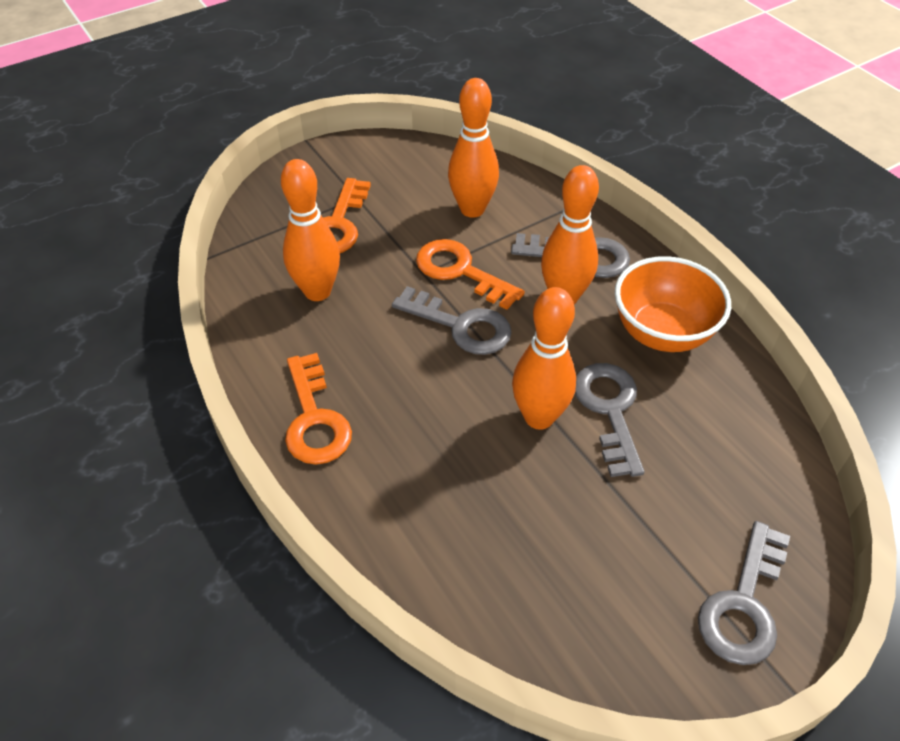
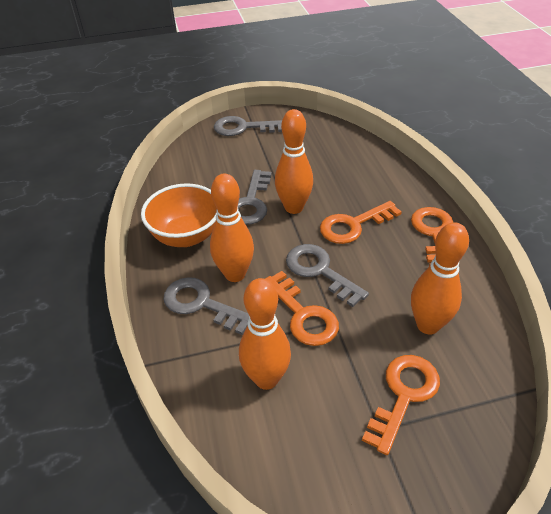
camera: 160 degrees left, 5 degrees down
(436, 407) = (354, 225): none -> orange key
(744, 604) = (243, 128): grey key -> grey key turned 135 degrees counterclockwise

